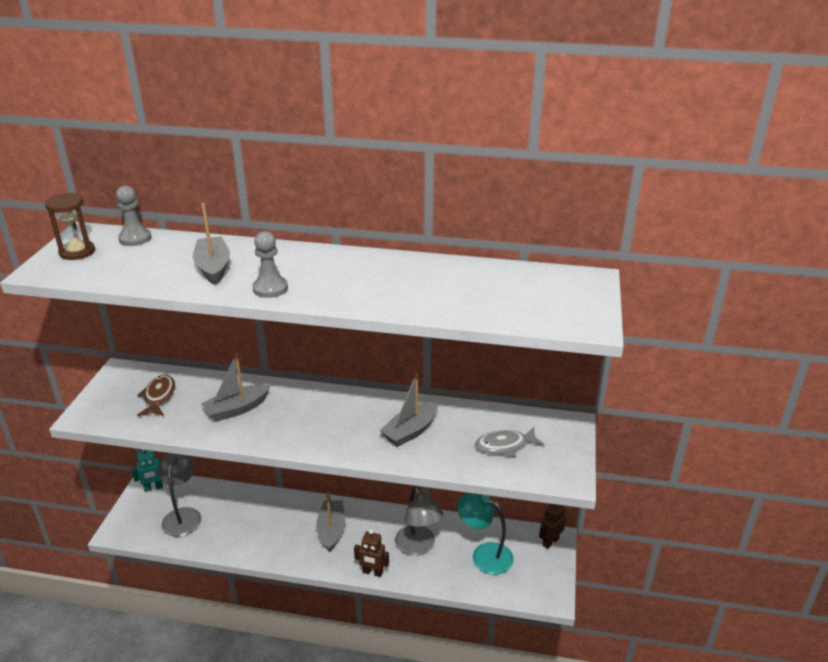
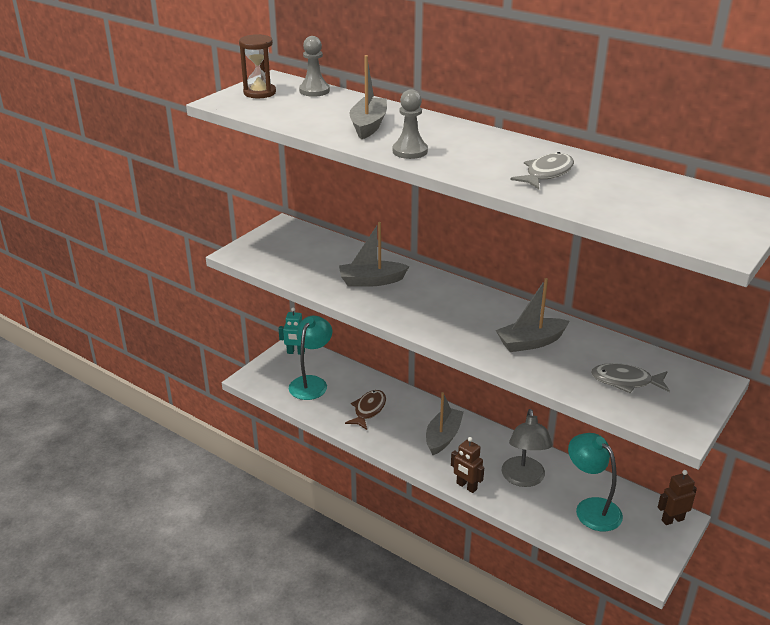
camera: 25 degrees right, 0 degrees up
(159, 397) = (308, 254): brown fish -> brown fish (368, 410)
(183, 515) = (311, 383): grey lamp -> turquoise lamp
(407, 285) = (546, 173): none -> grey fish

